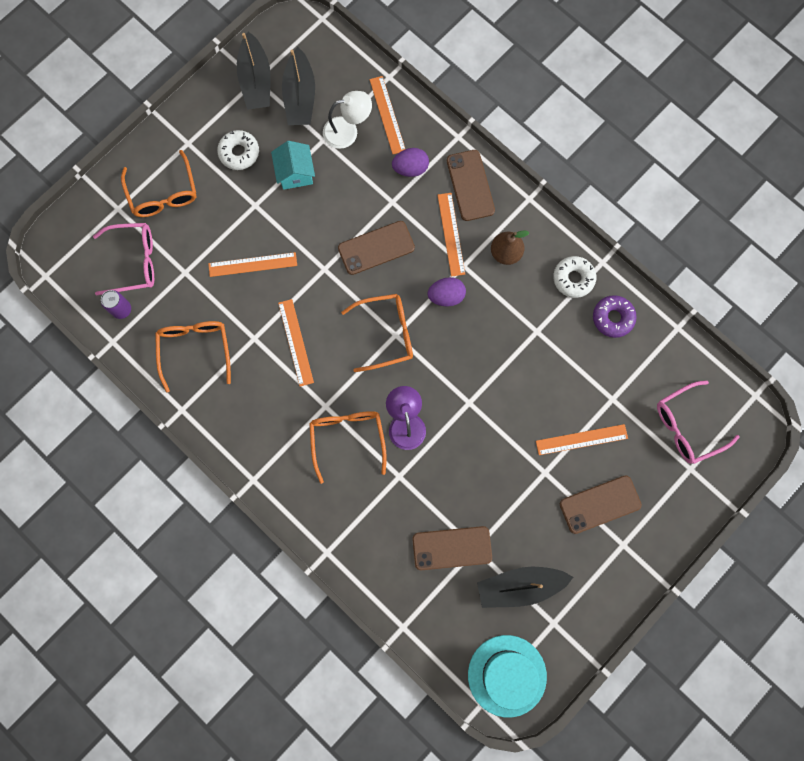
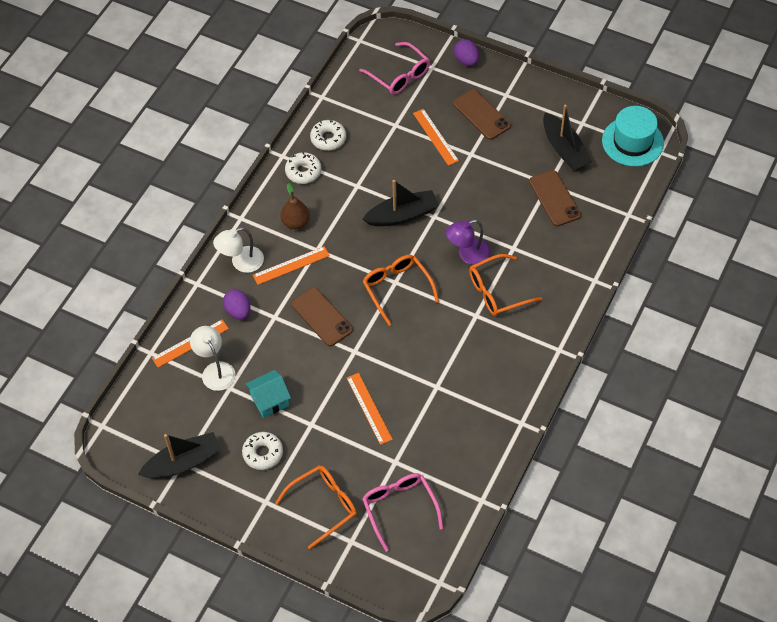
camera: 105 degrees left, 20 degrees down
(121, 309) = (449, 503): purple can -> none
(195, 350) = (464, 429): orange glasses -> none
(295, 342) = (429, 353): orange ruler -> none
(300, 96) = (190, 419): black boat -> black boat (402, 215)
(446, 296) = (348, 254): purple egg -> purple egg (466, 60)
(470, 185) = (241, 262): brown phone -> white lamp
(613, 318) = (328, 139): purple donut -> white donut

